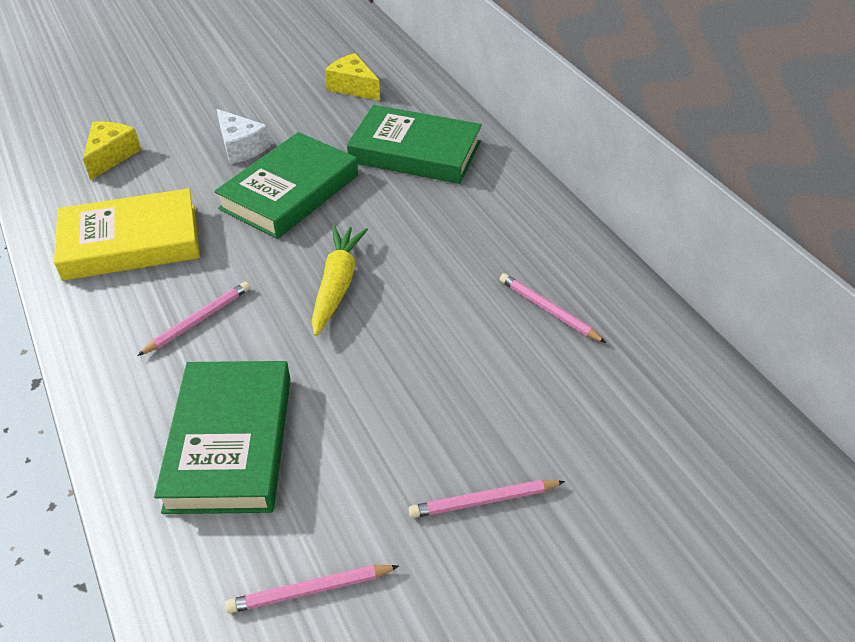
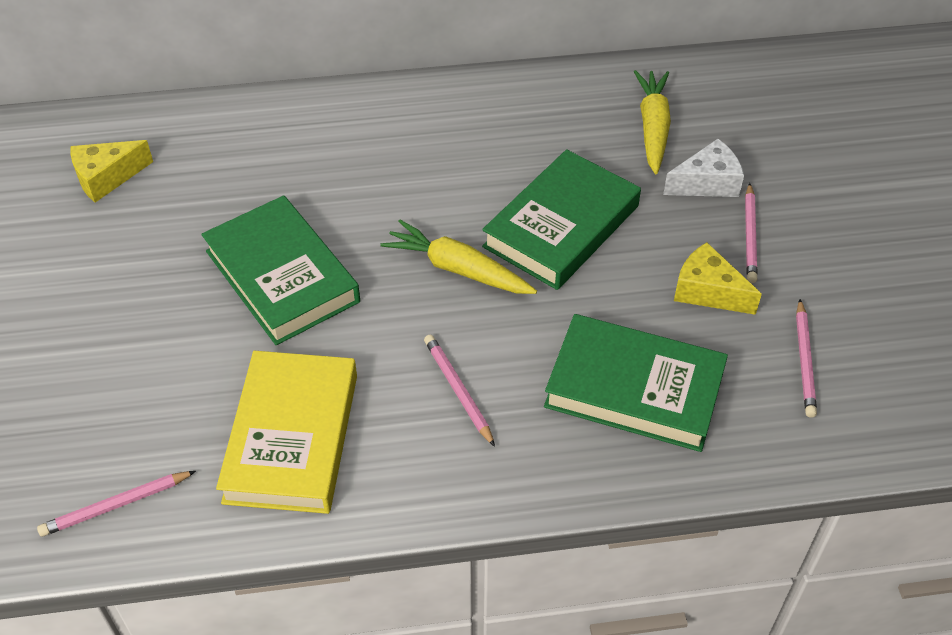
camera: 70 degrees left, 5 degrees up
(111, 156) = (93, 442): yellow cheese -> yellow cheese (708, 291)
(241, 147) = (163, 305): white cheese -> white cheese (707, 183)
(415, 152) = (274, 158): green book -> green book (561, 226)
(548, 310) = (560, 135): pink pencil -> pink pencil (115, 505)
(606, 379) = (653, 127): none -> yellow carrot

